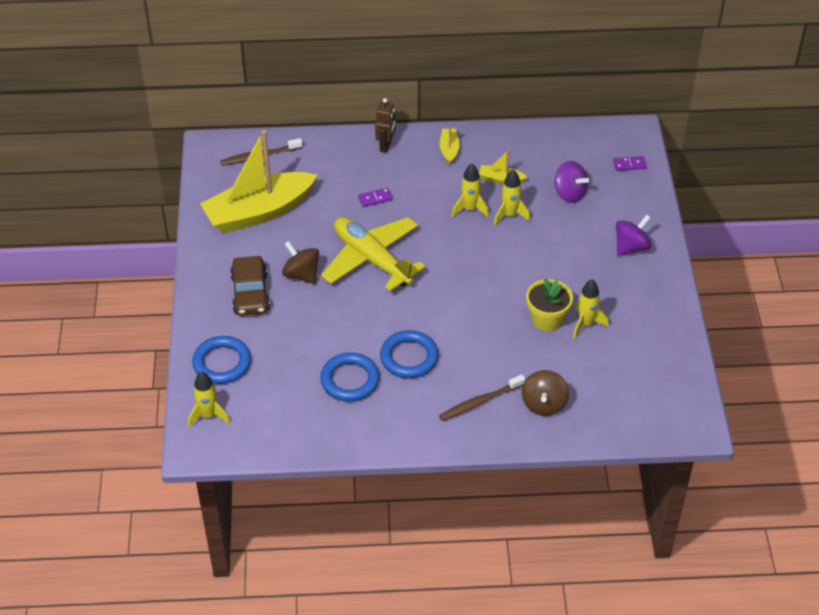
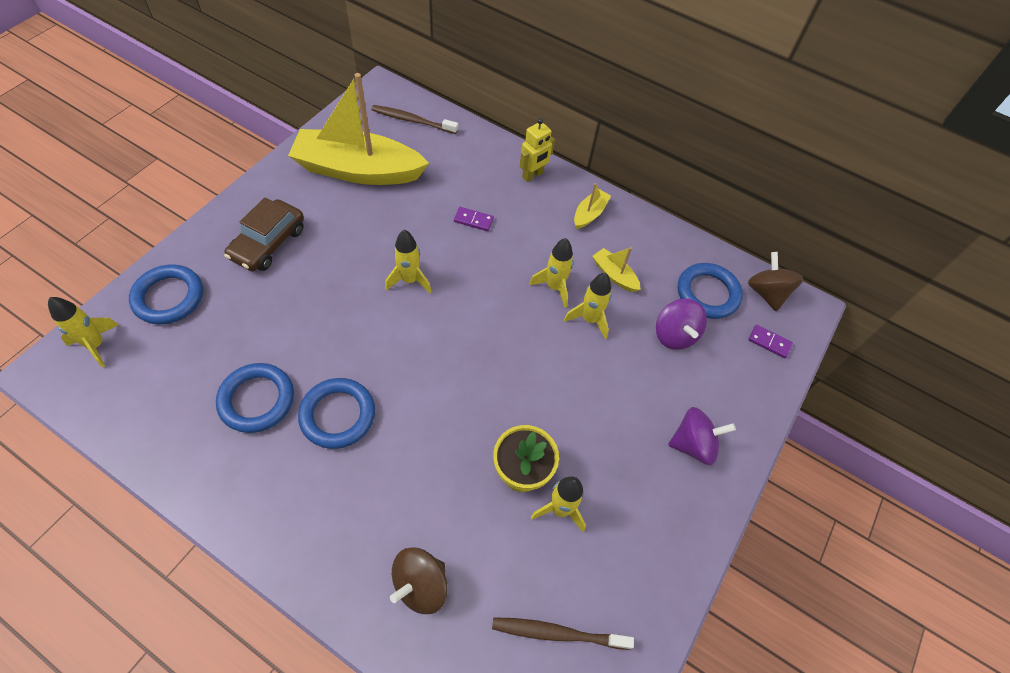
camera: 30 degrees right, 10 degrees up
(301, 274) = (331, 254): brown spinning top -> brown spinning top (766, 293)
(372, 259) = (409, 280): yellow plane -> yellow rocket
(386, 146) = (533, 175): brown robot -> yellow robot
(479, 402) = (355, 527): brown toothbrush -> brown toothbrush (557, 633)
(569, 157) = (707, 293): none -> blue ring

